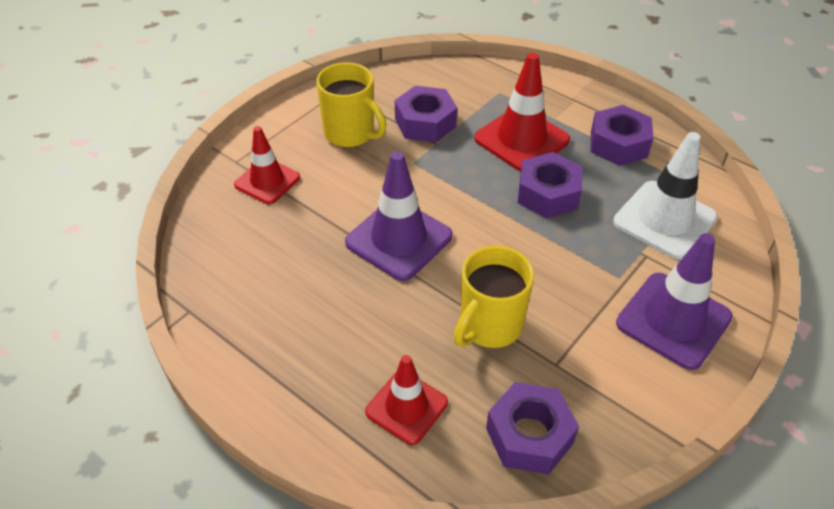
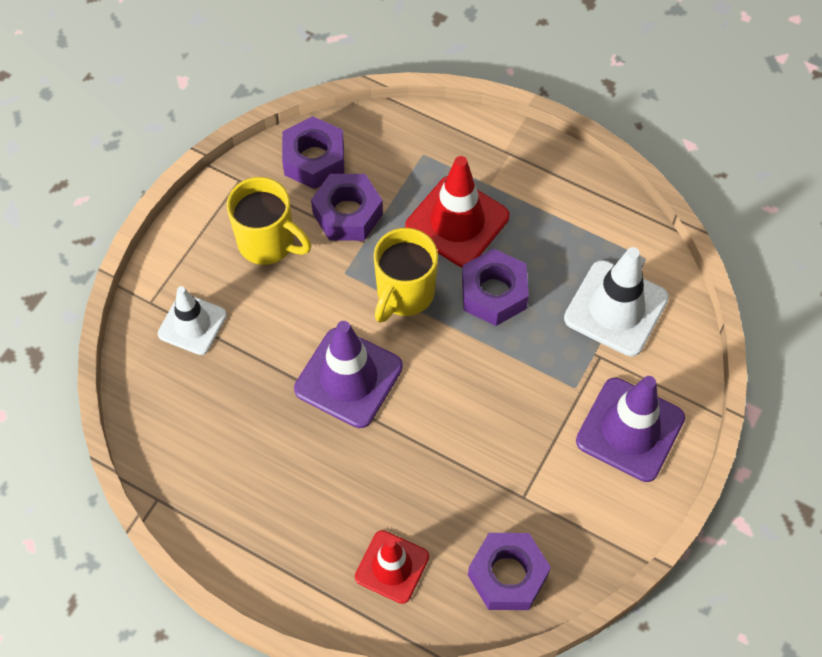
camera: 10 degrees left, 15 degrees up
(267, 181) = (192, 324): red traffic cone -> white traffic cone
(489, 326) = (455, 466): yellow mug -> yellow mug (404, 294)
(618, 144) = (562, 212): purple nut -> purple nut (314, 159)

